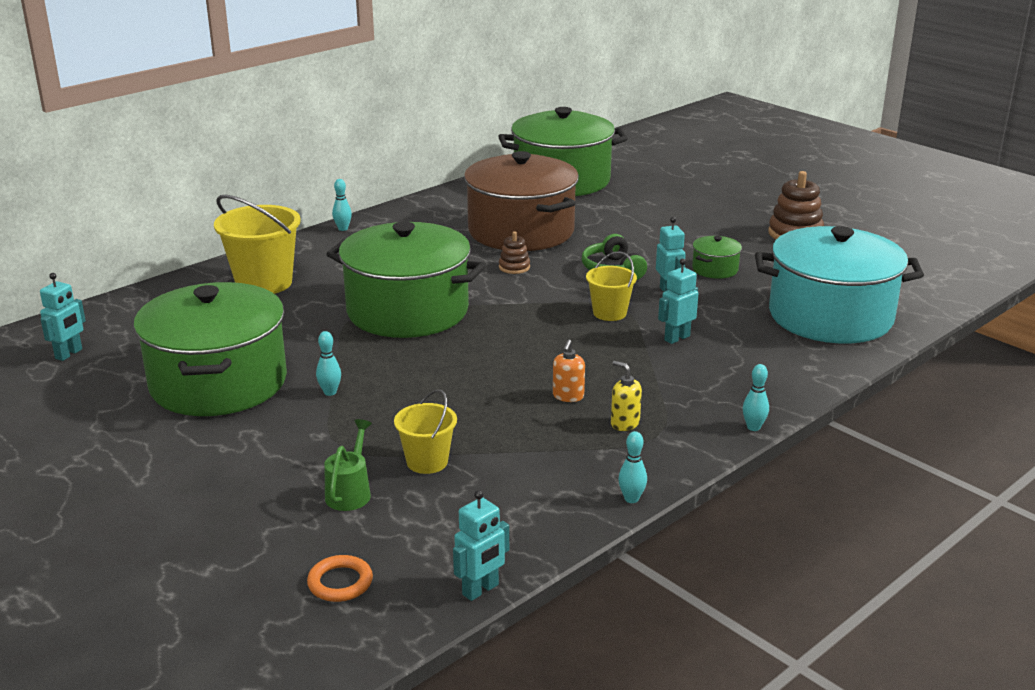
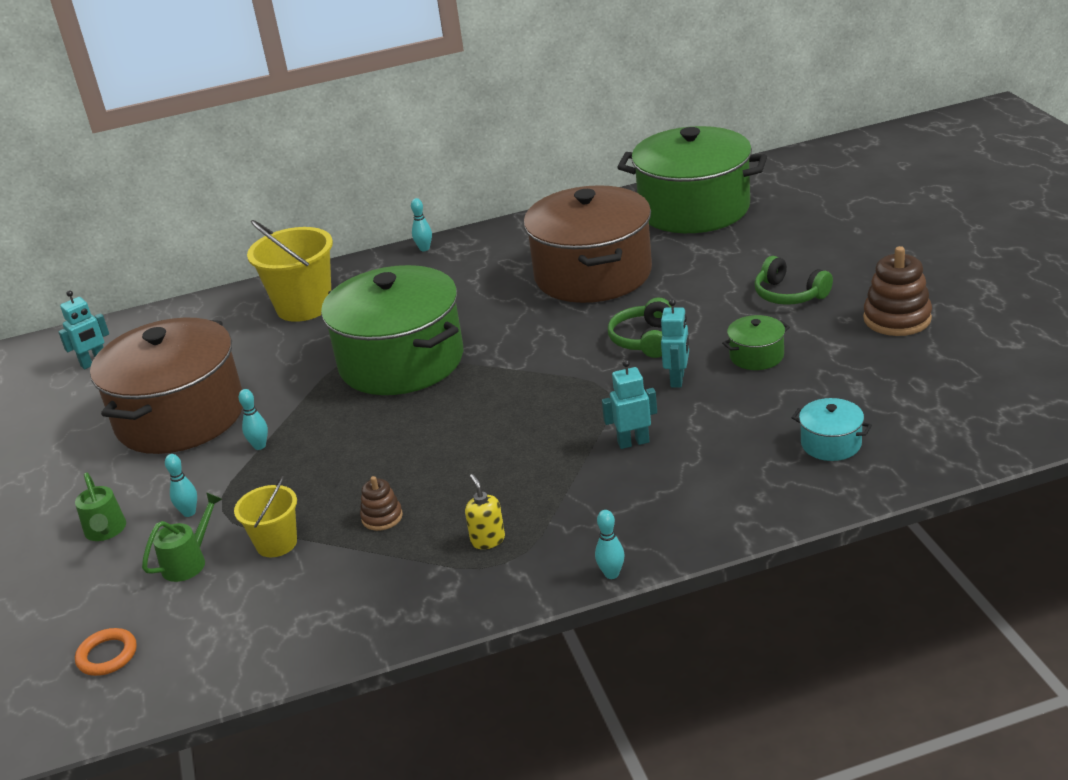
camera: 30 degrees right, 5 degrees up
(218, 383) = (180, 417): green pot -> brown pot
(231, 485) = (106, 531): none -> green watering can
(481, 590) = (206, 696): turquoise robot -> none
(514, 267) = (546, 321): brown stacking toy -> brown stacking toy (382, 517)
(568, 396) = (462, 495): orange soap dispenser -> none
(609, 313) = (592, 397): yellow bucket -> none
(631, 499) = (417, 631): turquoise bowling pin -> turquoise bowling pin (189, 512)
(698, 228) = (789, 295): none -> green headphones
(830, 316) = (831, 444): turquoise pot -> turquoise pot, size x0.40

